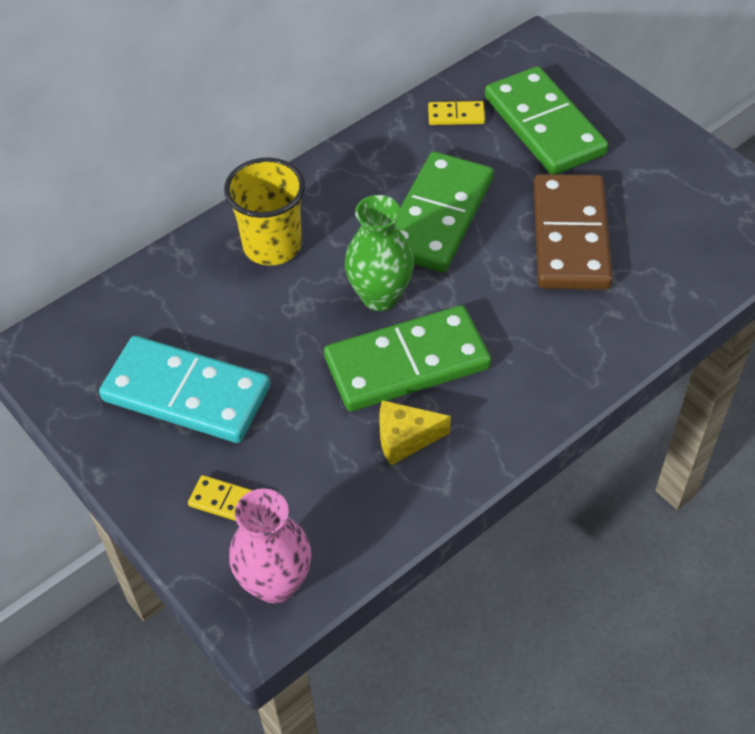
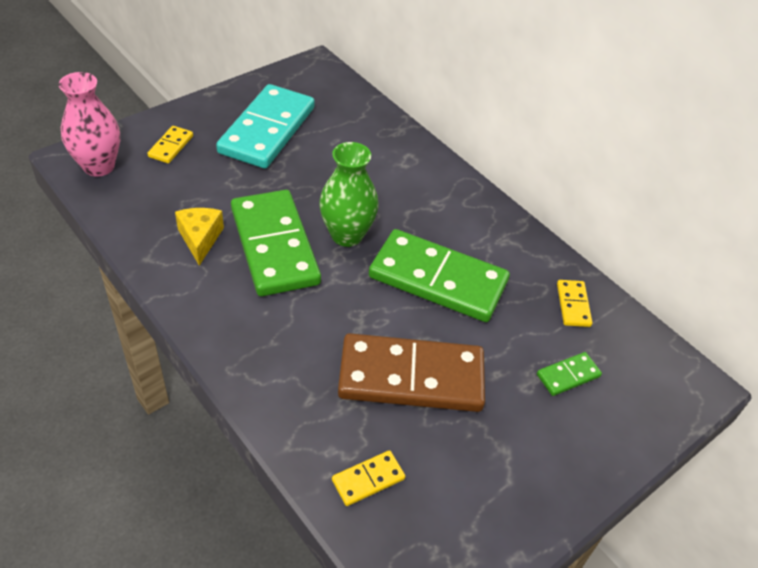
camera: 85 degrees right, 5 degrees down
(272, 245) = (405, 176): yellow cup -> none
(544, 125) = (568, 375): green domino -> green domino, size x0.43
(691, 264) = (368, 479): none -> yellow domino

